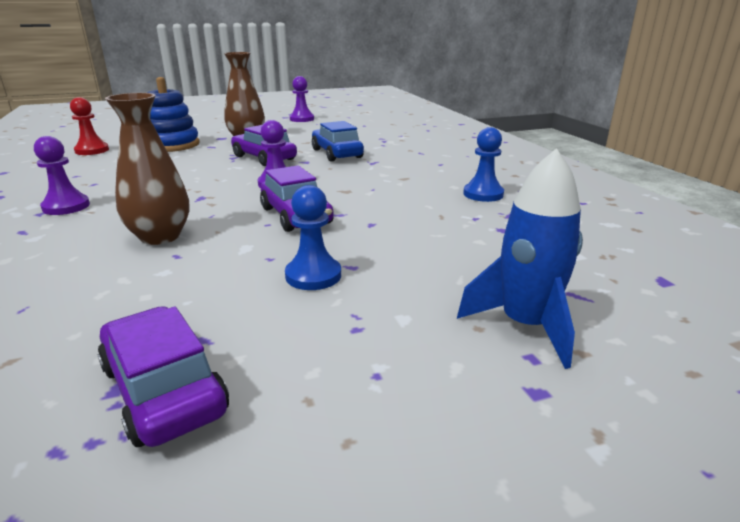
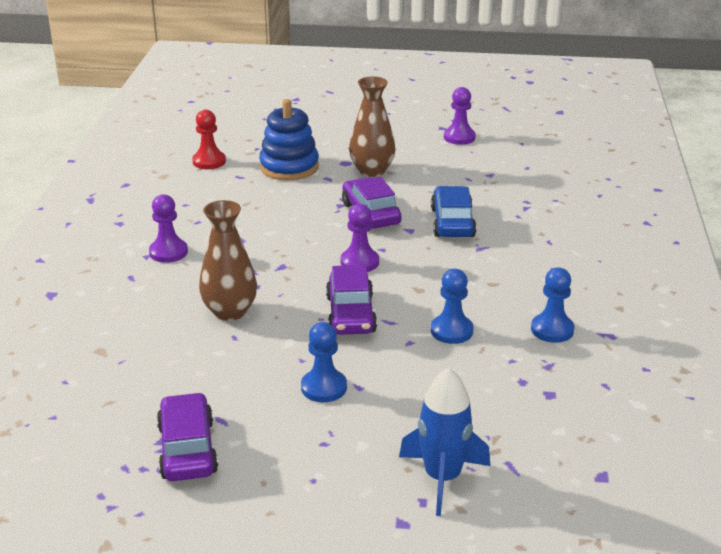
camera: 25 degrees right, 5 degrees up
(402, 209) = (451, 331): none -> blue pawn

